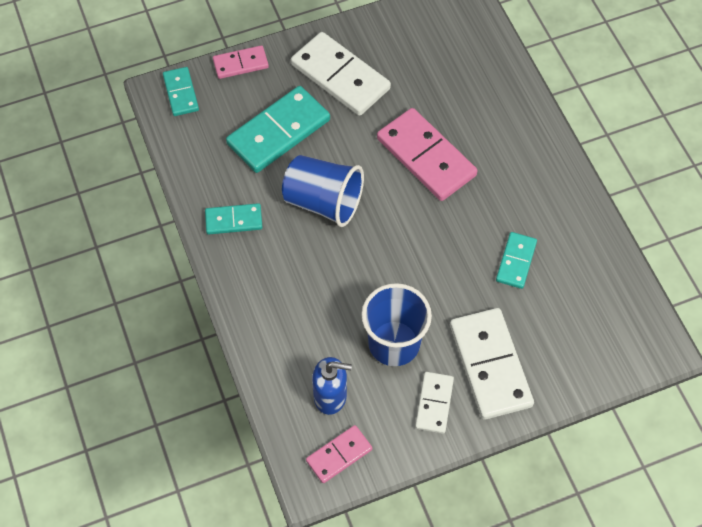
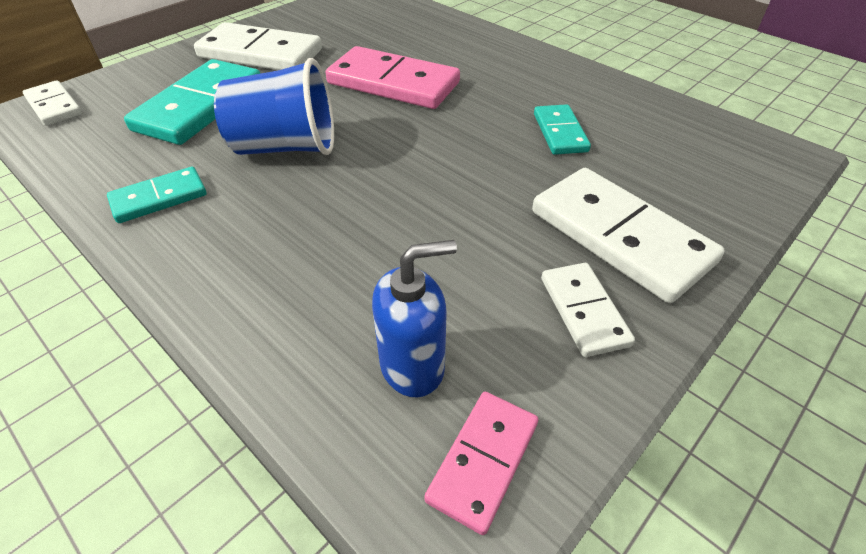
camera: 25 degrees left, 15 degrees down
(180, 93) = (54, 106): turquoise domino -> white domino
(240, 64) = (133, 69): pink domino -> none
(394, 343) = (470, 258): blue cup -> none

